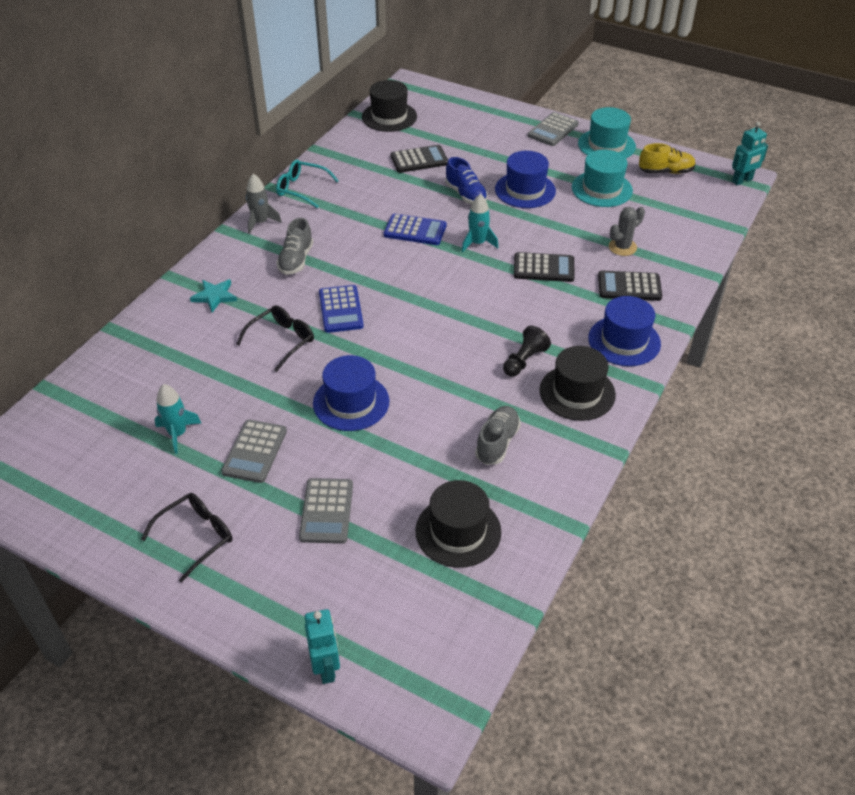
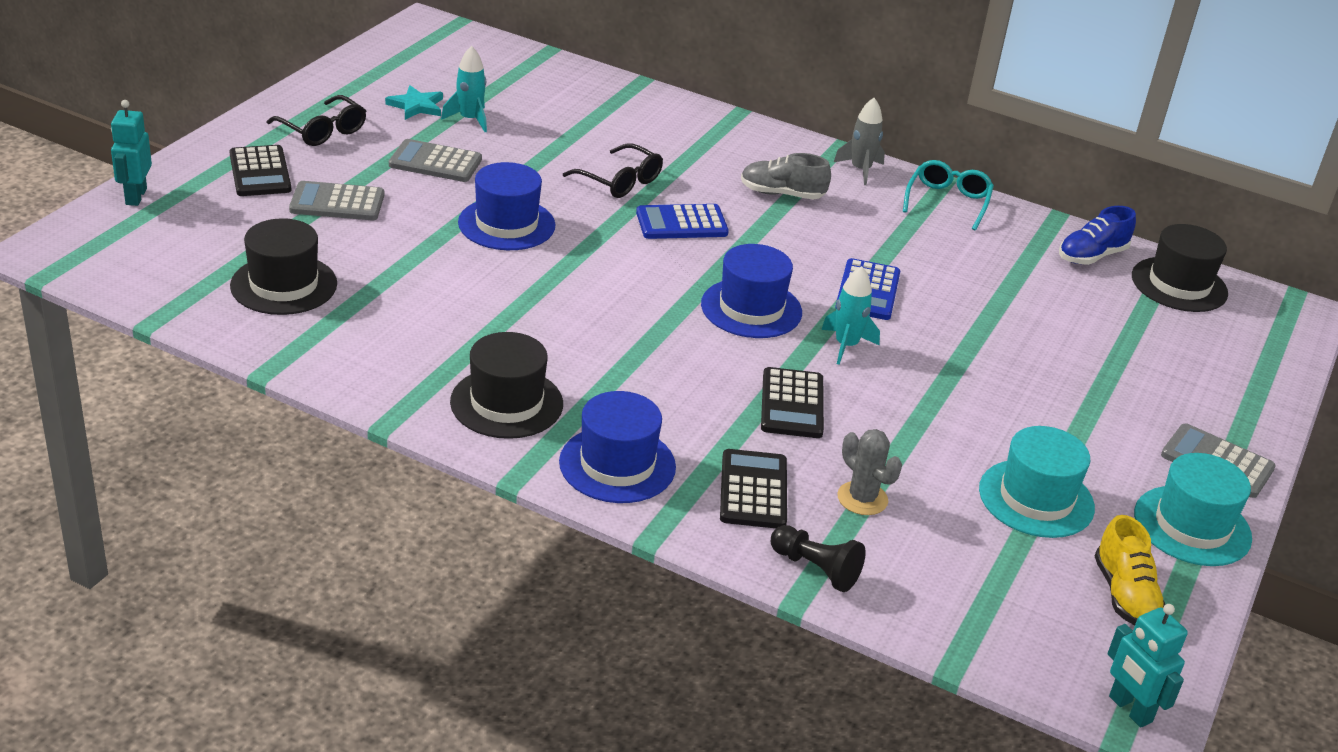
camera: 85 degrees right, 10 degrees down
(214, 296) = (702, 139): turquoise star -> turquoise star (416, 106)
(326, 667) = (135, 196): turquoise robot -> turquoise robot turned 105 degrees clockwise
(419, 160) = (1060, 306): black calculator -> black calculator (260, 172)
(466, 195) = (974, 344): blue shoe -> blue shoe (1091, 256)
(497, 443) = (420, 325): grey shoe -> none
(524, 360) = (576, 363): black pawn -> black pawn (815, 569)
(525, 190) = (1006, 407): blue hat -> blue hat (751, 308)

